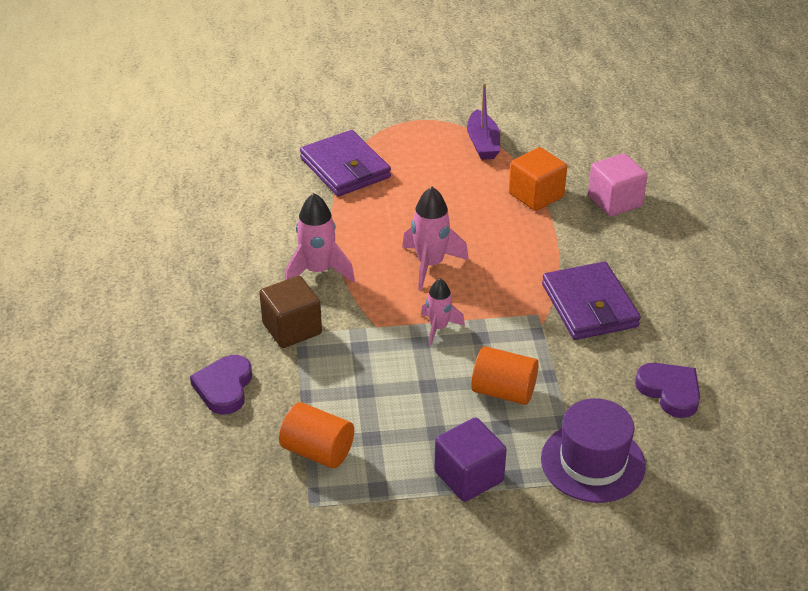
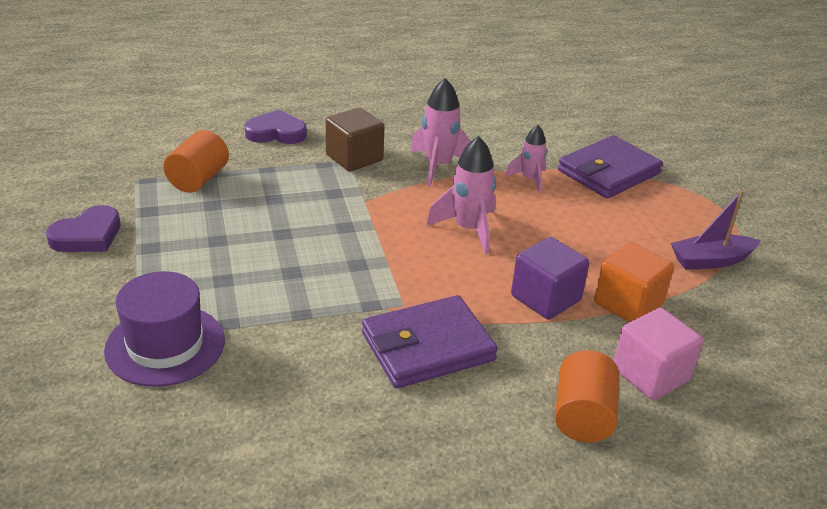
camera: 80 degrees right, 5 degrees down
(438, 328) = (368, 238): pink rocket -> pink rocket (529, 179)
(469, 476) = (156, 261): purple cube -> purple cube (545, 298)
(503, 391) = (275, 281): orange cylinder -> orange cylinder (582, 416)
(670, 391) = (278, 414): purple heart -> purple heart (87, 235)

